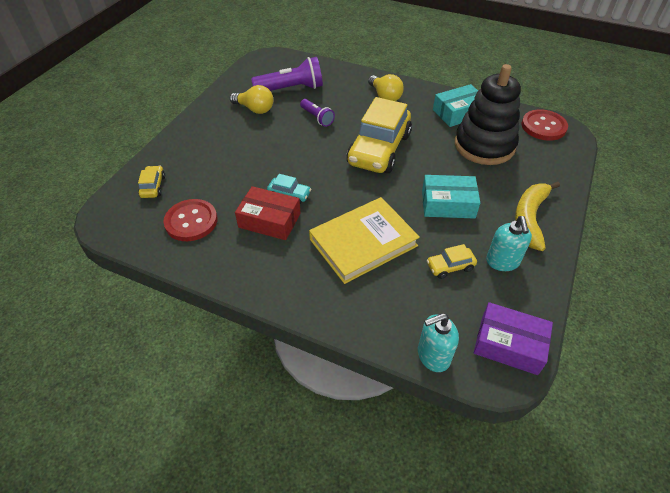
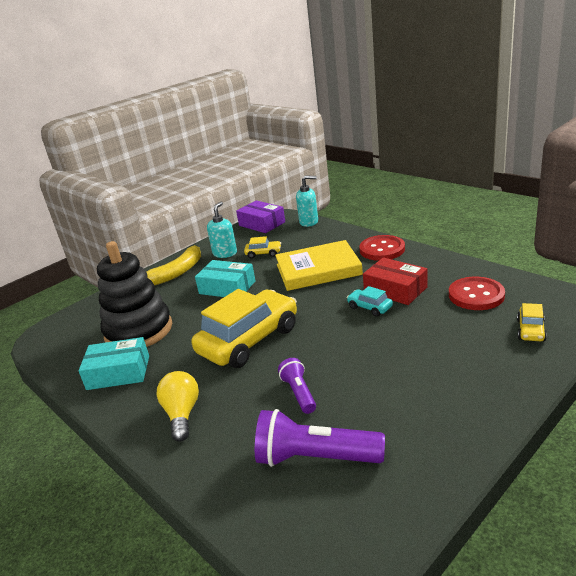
camera: 155 degrees left, 20 degrees down
(255, 109) = (388, 424): yellow light bulb -> none
(543, 126) = (56, 343): red button -> red button (382, 249)

